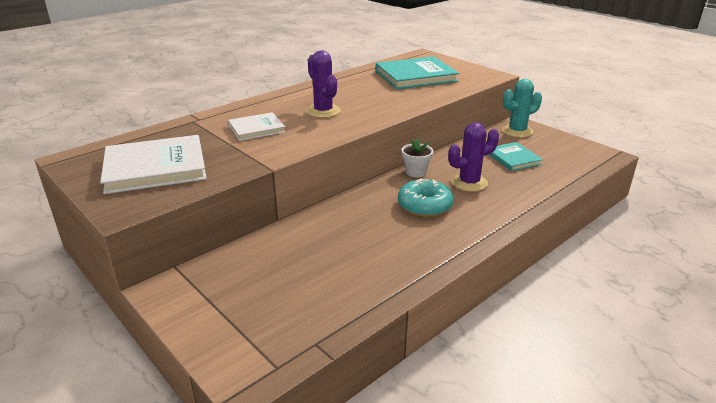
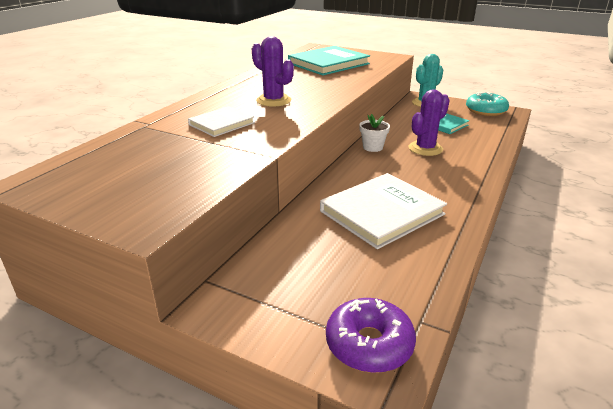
camera: 20 degrees left, 0 degrees up
(155, 168) = (144, 176): white book -> white book (382, 213)
(257, 350) = (369, 344): none -> purple donut
(424, 206) = (406, 174): turquoise donut -> turquoise donut (486, 111)

